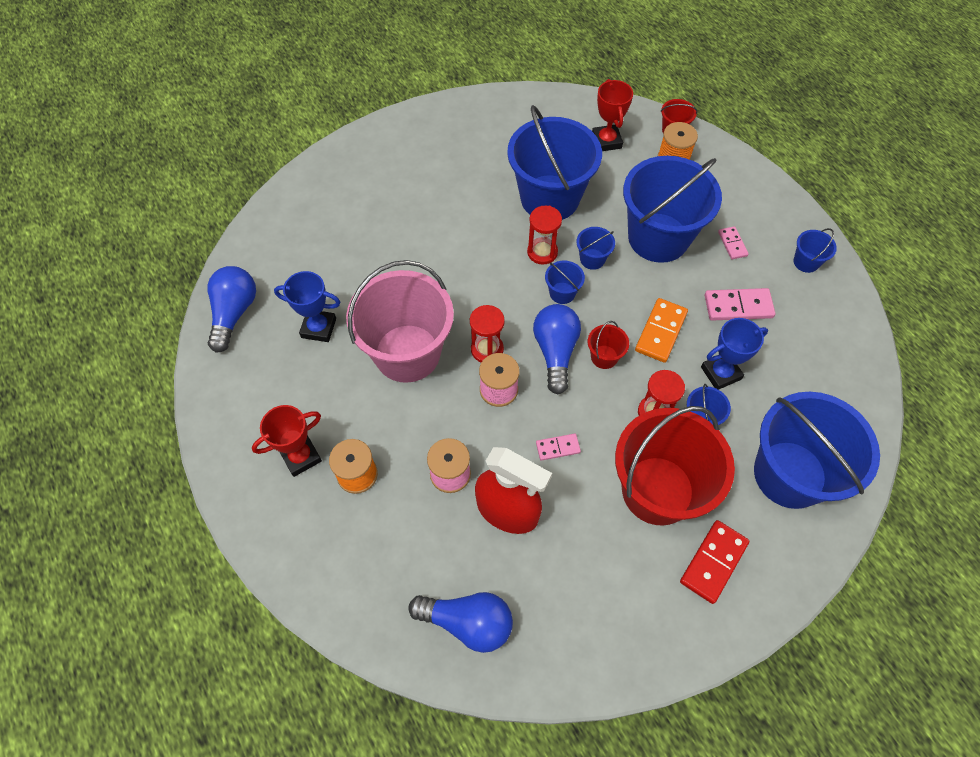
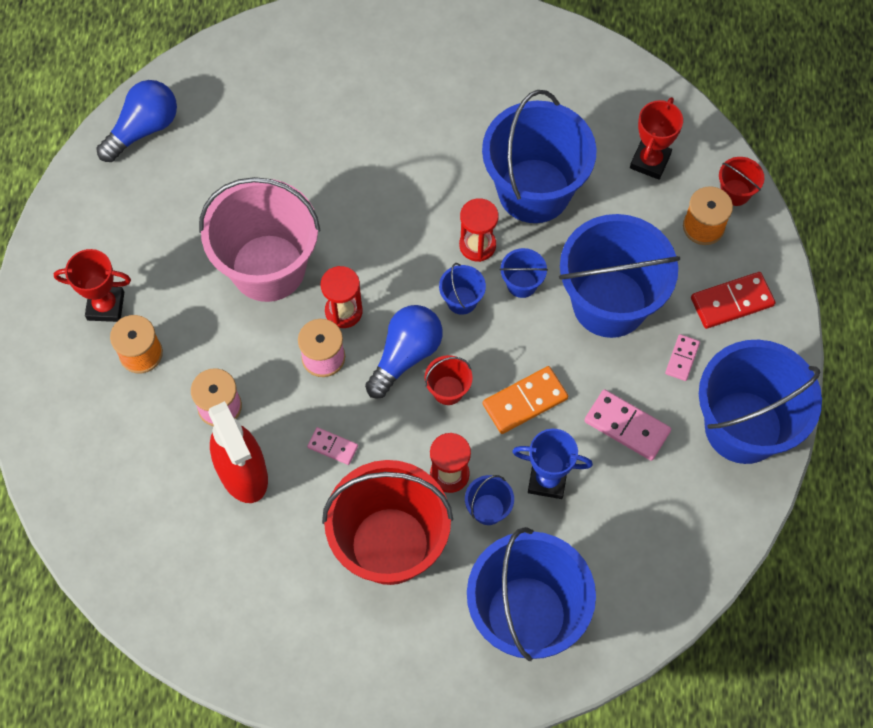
camera: 35 degrees right, 5 degrees up
(318, 328) = (207, 191): blue trophy -> none
(467, 622) = (136, 542): blue light bulb -> none
(713, 562) = (385, 640): red domino -> red domino (732, 302)
(806, 262) = (743, 427): blue bucket -> blue bucket, size x2.45

